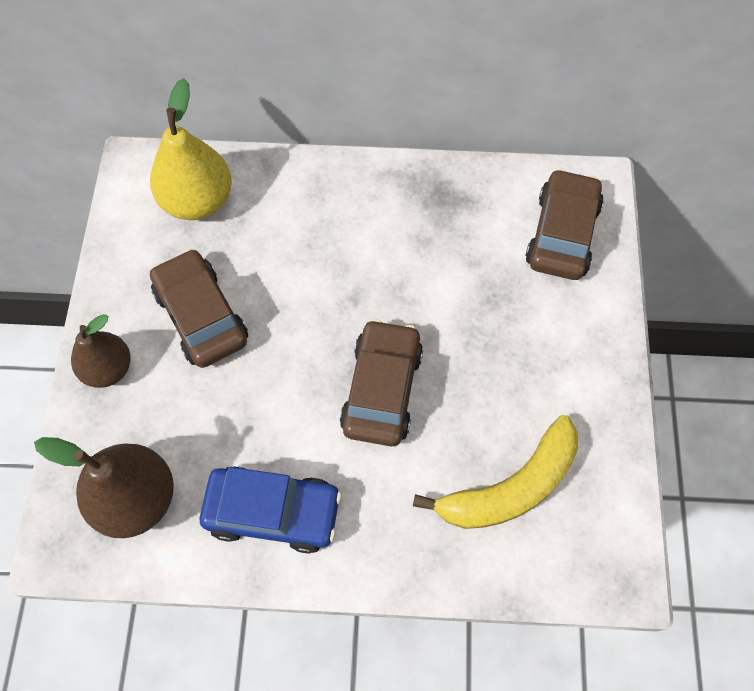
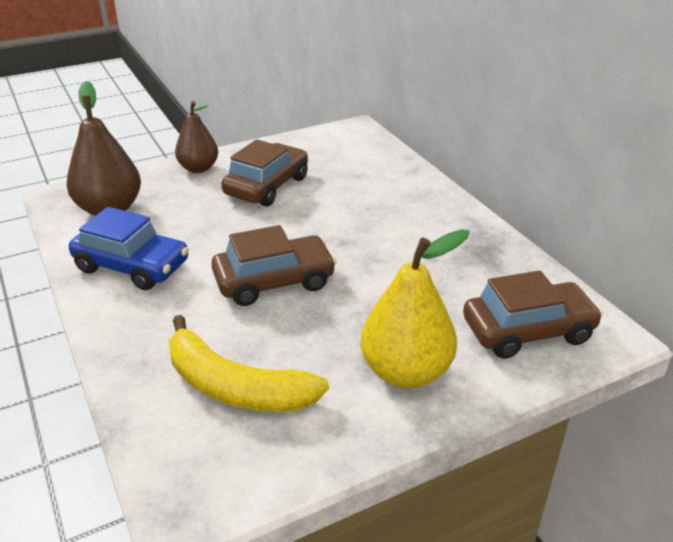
camera: 60 degrees right, 30 degrees down
(197, 201) = (354, 155): yellow pear -> yellow pear (406, 372)
(273, 512) = (132, 266): blue car -> blue car turned 45 degrees counterclockwise

